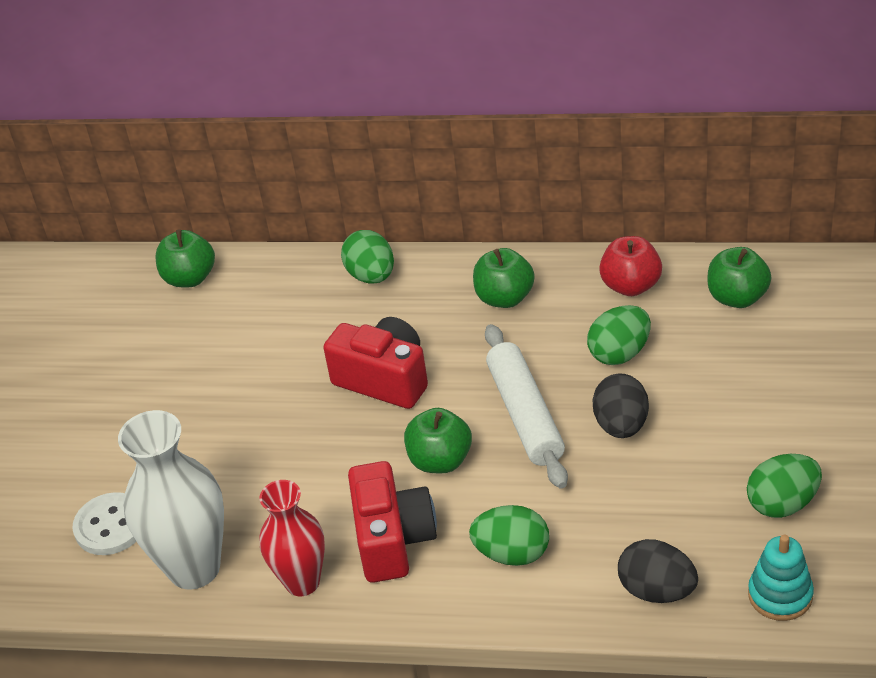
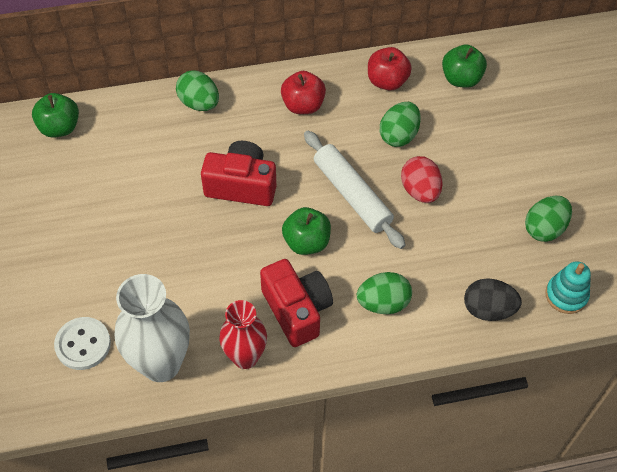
camera: 25 degrees left, 15 degrees up
(504, 298) = (303, 105): green apple -> red apple
(621, 425) = (420, 190): black egg -> red egg

